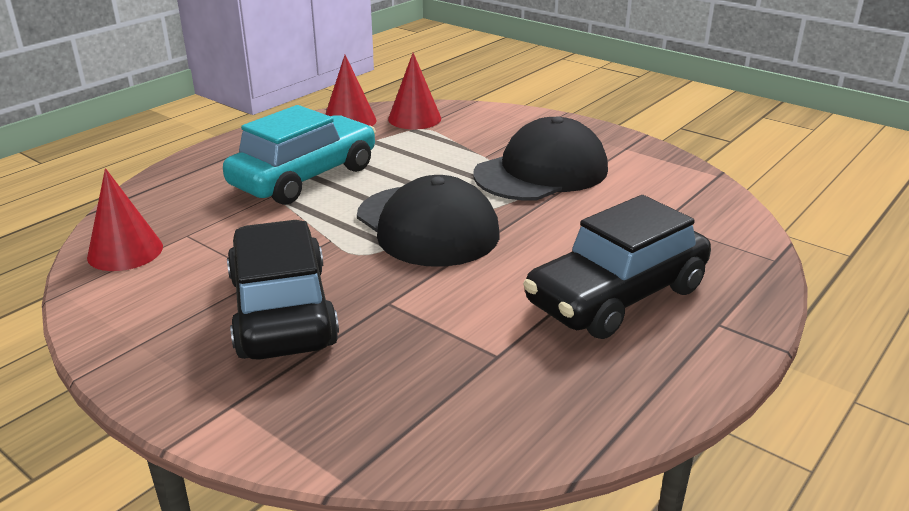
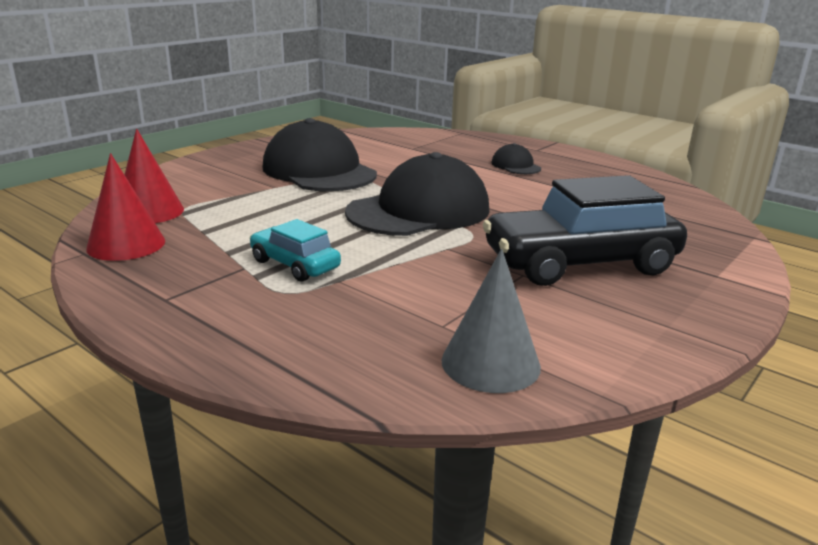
camera: 90 degrees left, 5 degrees down
(125, 251) = (490, 363): red cone -> grey cone
(304, 177) = (294, 265): turquoise car -> turquoise car, size x0.51
(616, 296) = (515, 166): black car -> black cap

